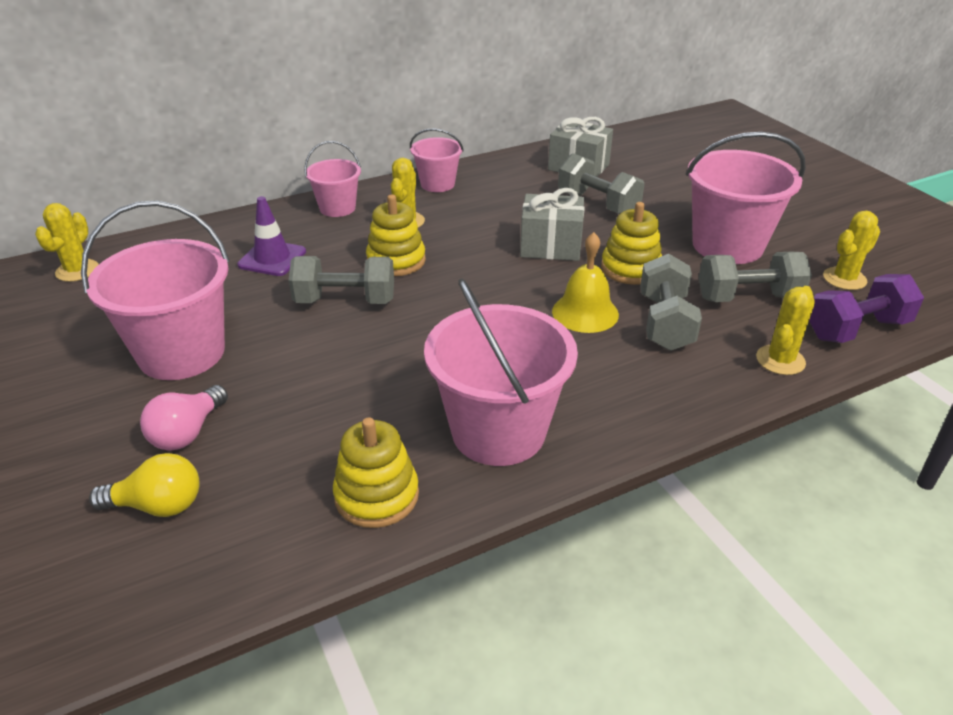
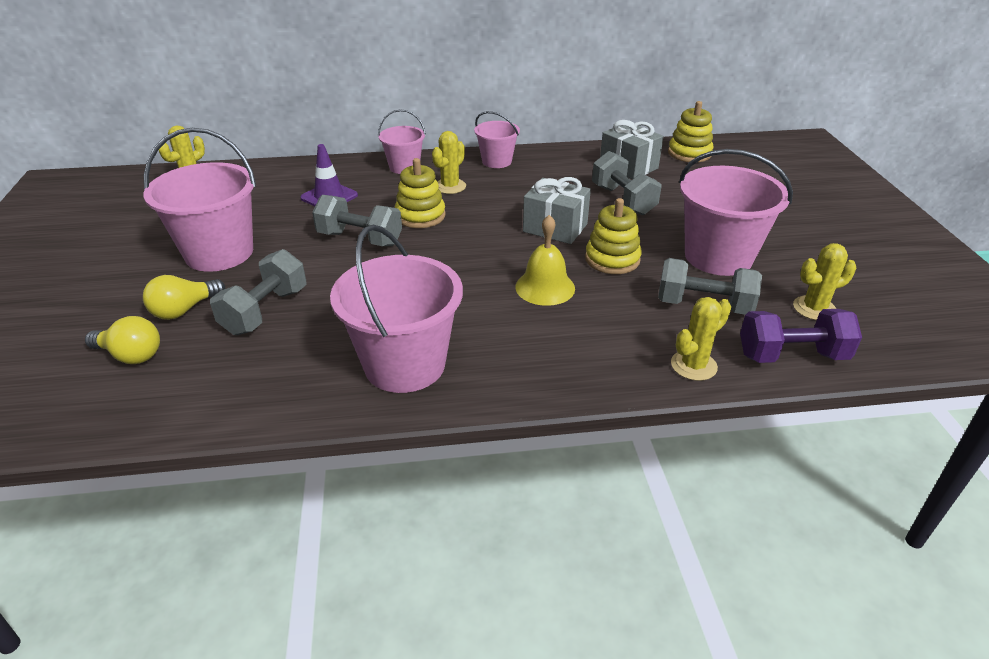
camera: 20 degrees right, 0 degrees up
(187, 433) = (184, 310): pink light bulb -> yellow light bulb
(377, 495) = (280, 388): yellow stacking toy -> yellow stacking toy (689, 153)
(665, 323) = (609, 310): grey dumbbell -> grey dumbbell (265, 311)

